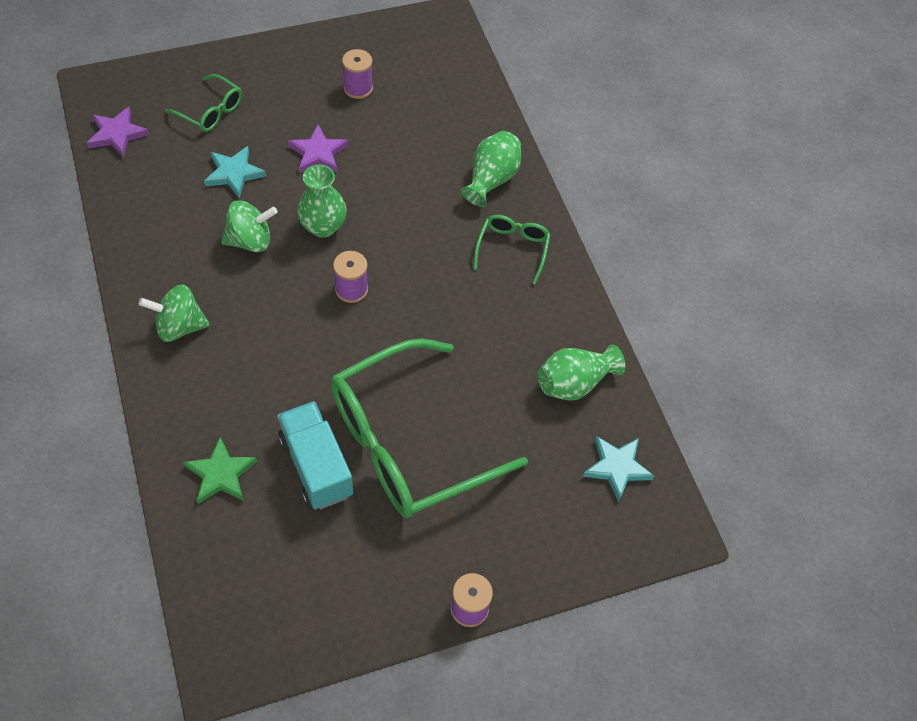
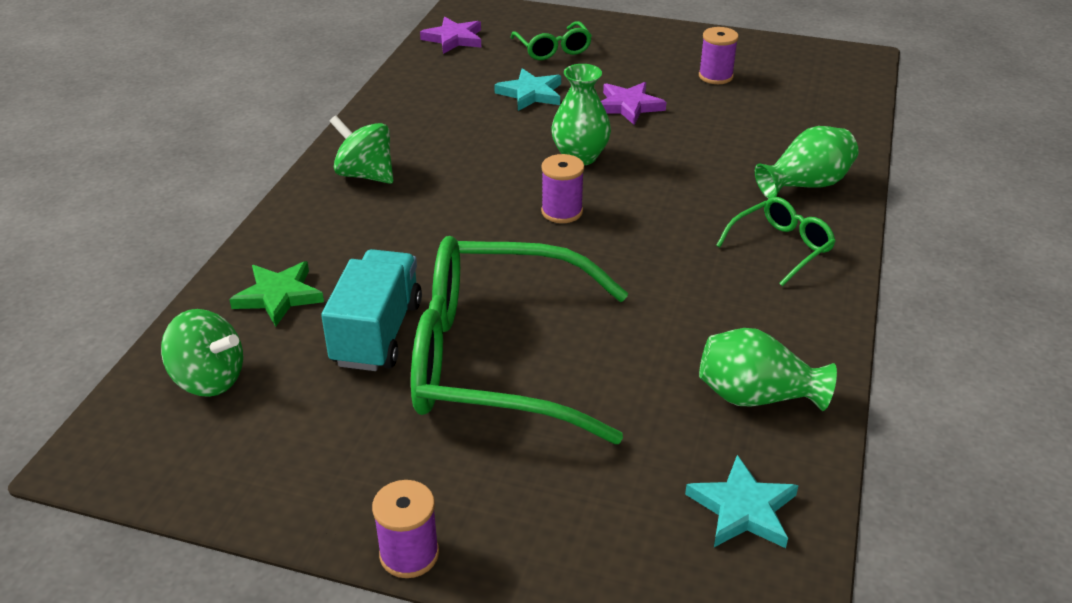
camera: 40 degrees right, 20 degrees down
(250, 241) = (497, 142): green spinning top -> green spinning top (209, 379)

